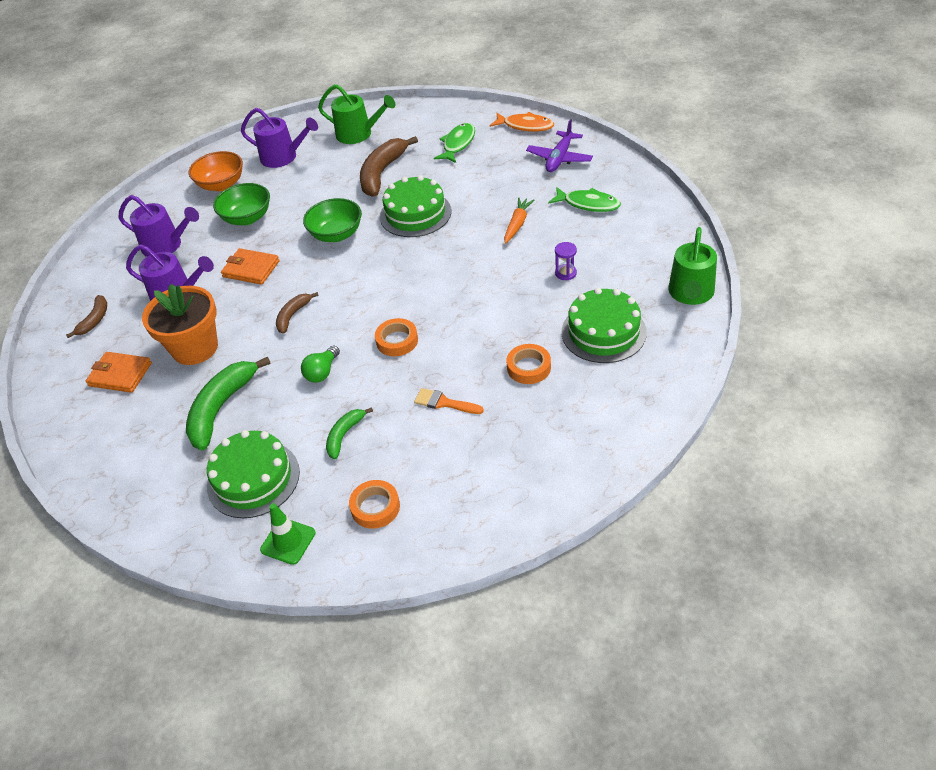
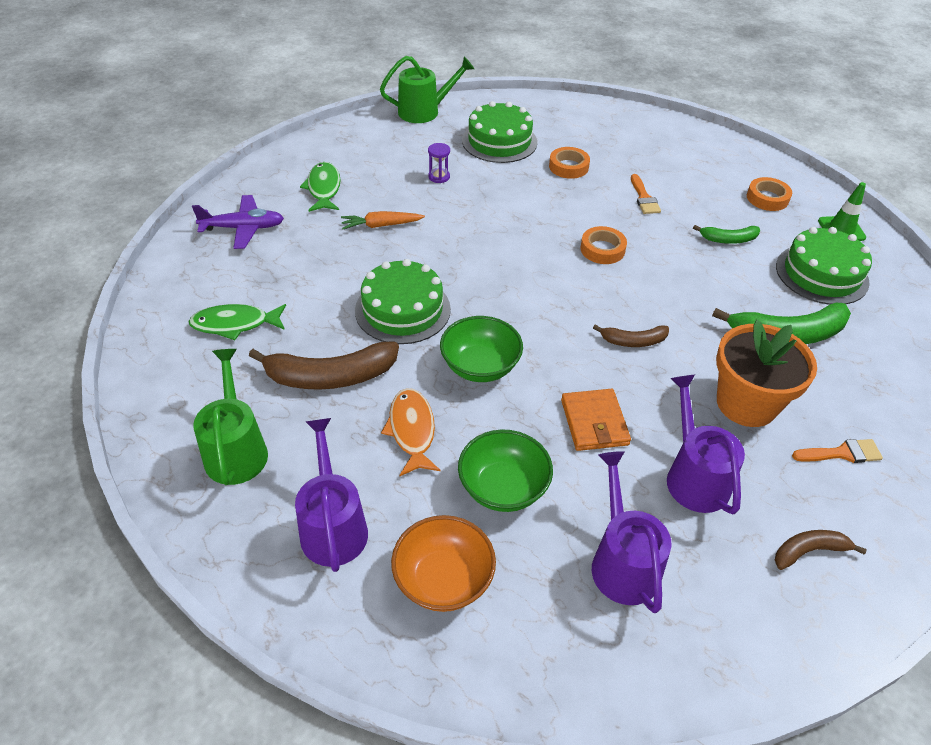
camera: 125 degrees left, 0 degrees up
(120, 374) = (842, 453): orange wallet -> orange brush
(322, 372) = (681, 283): green light bulb -> none
(525, 126) = (175, 275): orange fish -> orange fish (412, 430)

